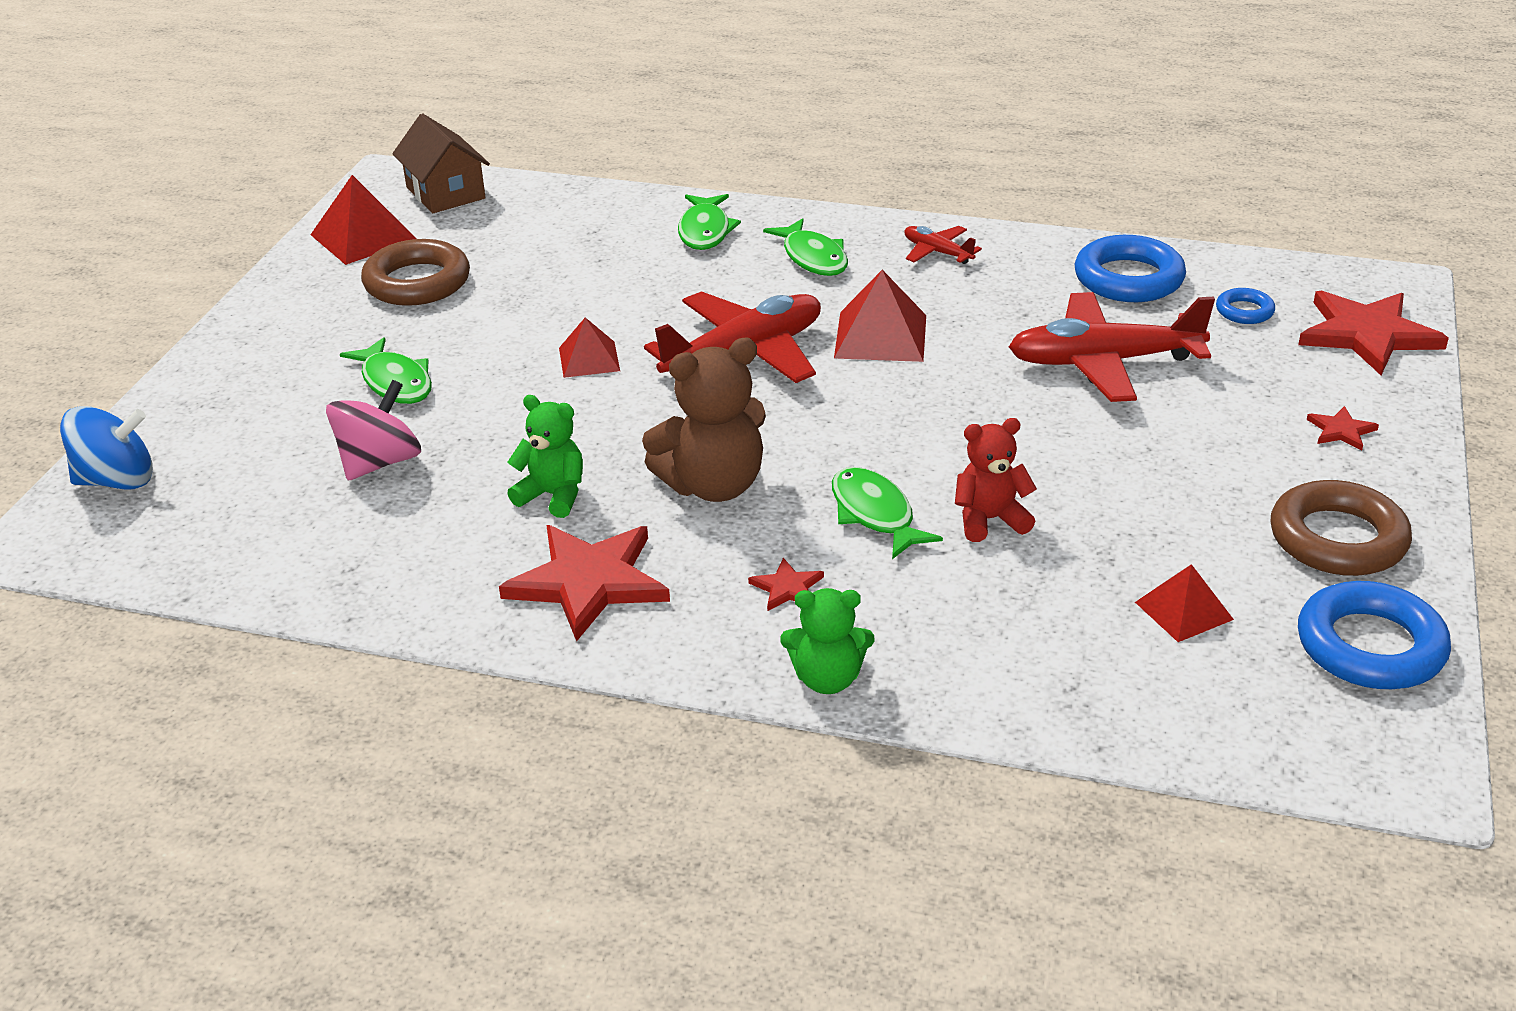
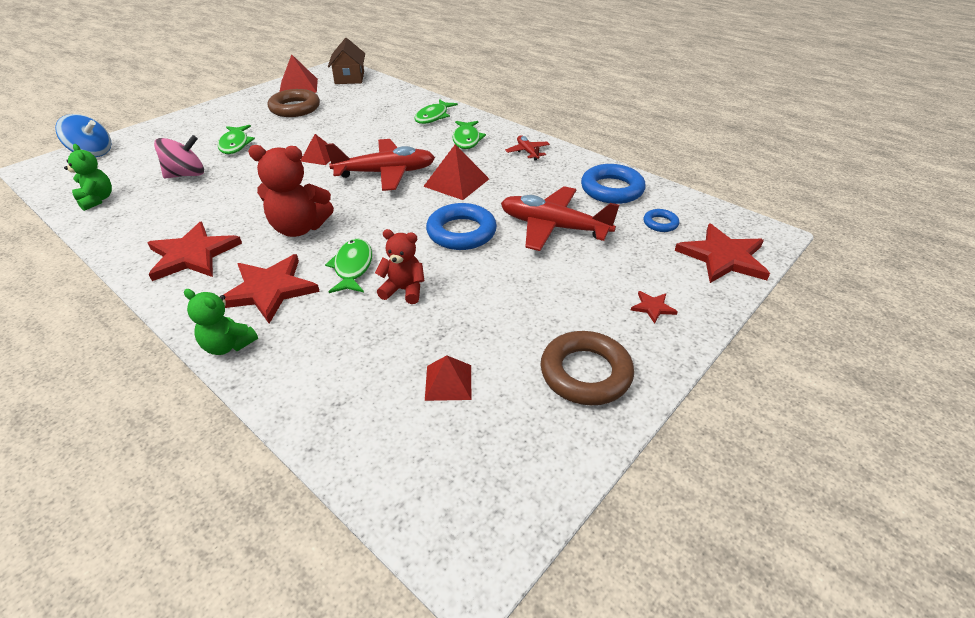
camera: 25 degrees right, 5 degrees up
(553, 495) = (230, 210): green teddy bear -> green teddy bear (97, 200)
(713, 485) = (299, 228): brown teddy bear -> red teddy bear
(787, 588) = (269, 290): red star -> red star, size x2.23
(1370, 646) = (536, 453): blue ring -> blue ring (461, 232)

